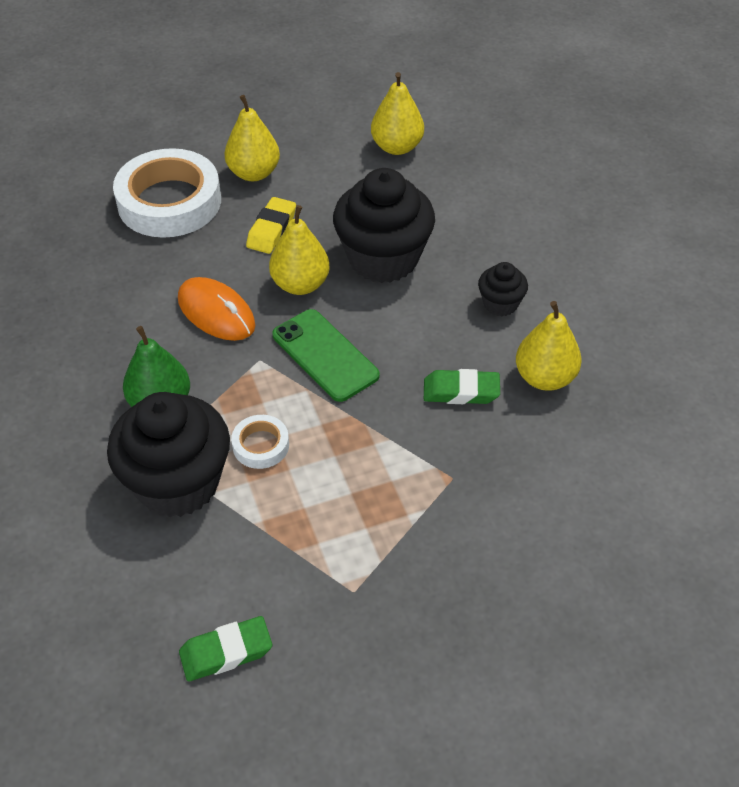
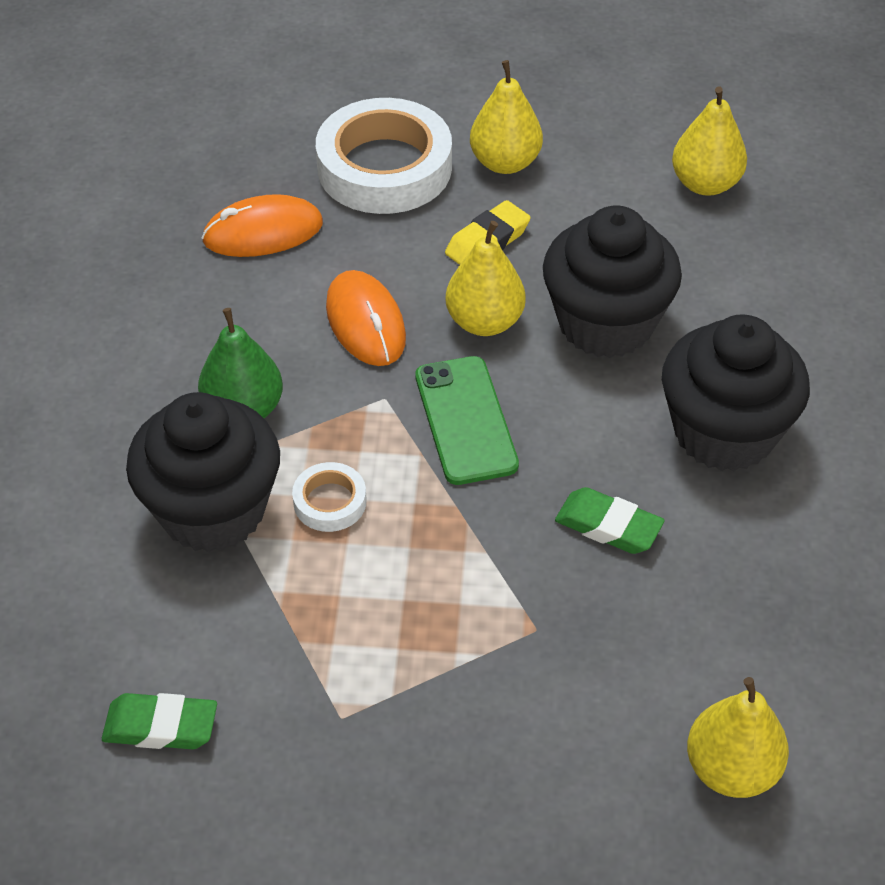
camera: 25 degrees right, 0 degrees up
(104, 274) = (263, 232): none -> orange mouse
(500, 304) = (724, 432): black cupcake -> black cupcake, size x2.09
(544, 377) = (727, 548): yellow pear -> yellow pear (731, 769)

